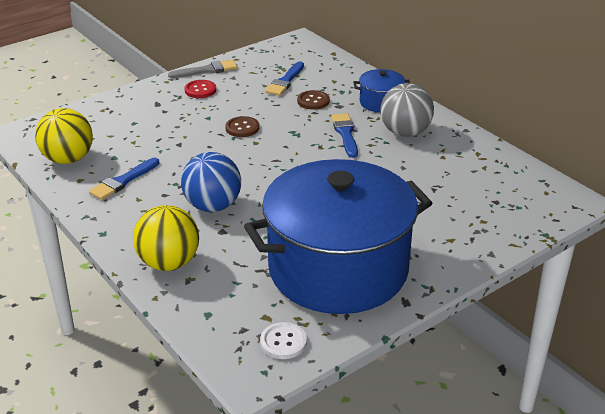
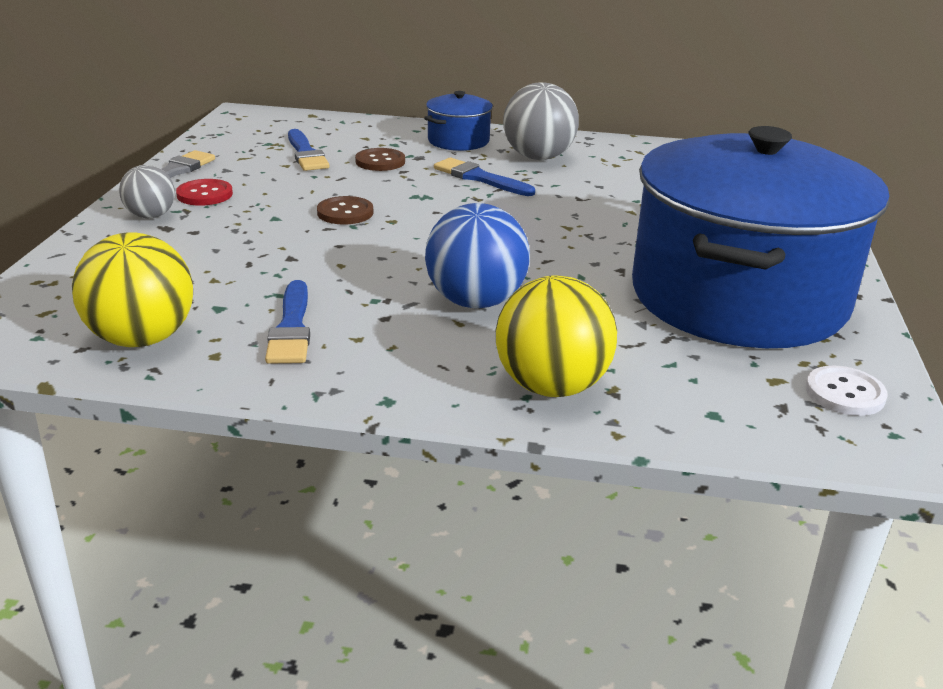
camera: 45 degrees left, 5 degrees down
(161, 94) = (151, 216): none -> grey ball

